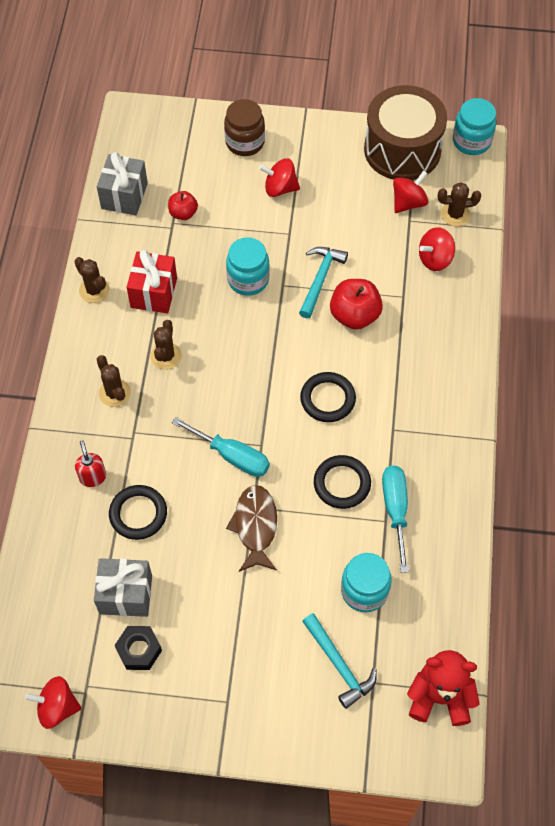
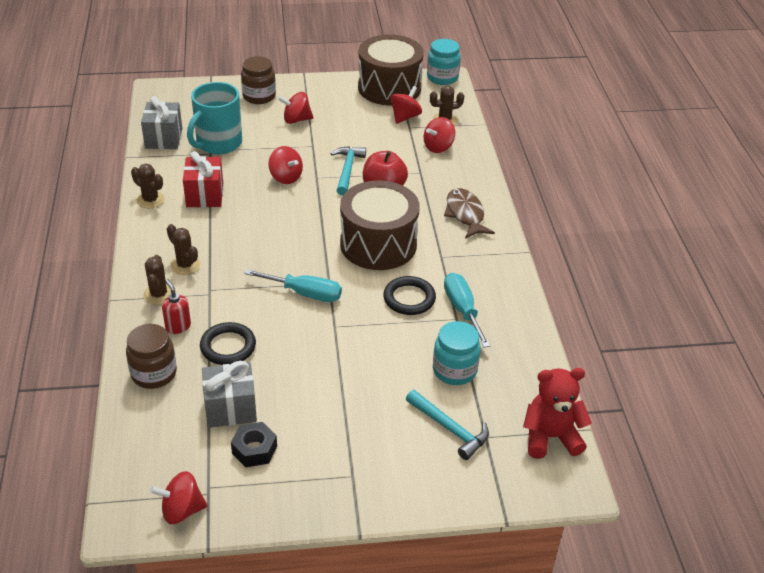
camera: 15 degrees left, 20 degrees down
(58, 535) = (154, 373): none -> brown jar
(166, 356) = (226, 234): brown cactus -> brown cactus (158, 294)
(183, 213) = (218, 143): red apple -> turquoise mug
(248, 279) = (285, 177): turquoise jar -> red spinning top
(255, 526) = (340, 339): brown fish -> brown fish (465, 214)
(327, 399) = (378, 244): black ring -> brown drum

